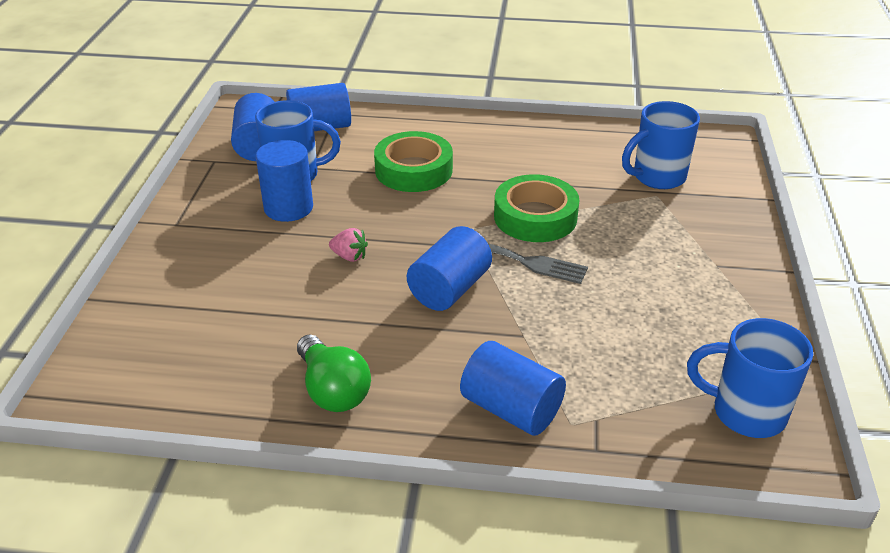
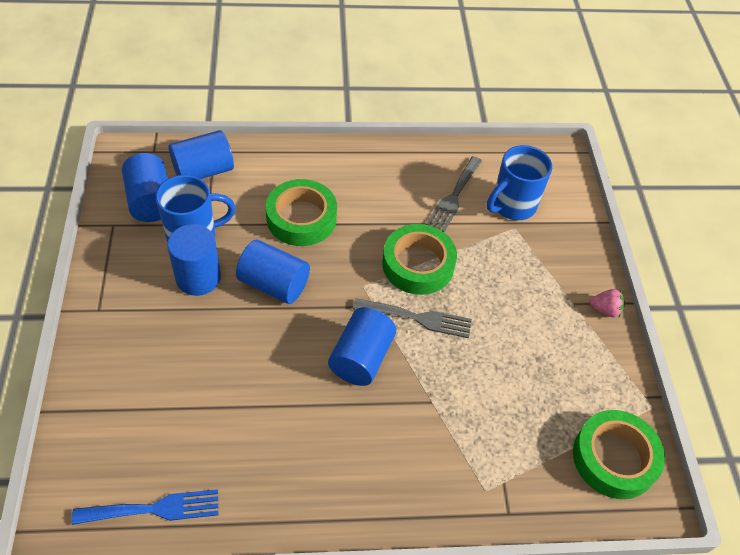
camera: 15 degrees left, 15 degrees up
(177, 394) = (154, 509): none -> blue fork
(333, 390) = (287, 484): green light bulb -> none
(349, 256) = (267, 331): pink strawberry -> pink strawberry (605, 310)
(511, 409) = (436, 482): blue cylinder -> blue cylinder (274, 284)
(590, 165) = (454, 197): none -> grey fork
(745, 412) = (614, 458): blue mug -> green tape

